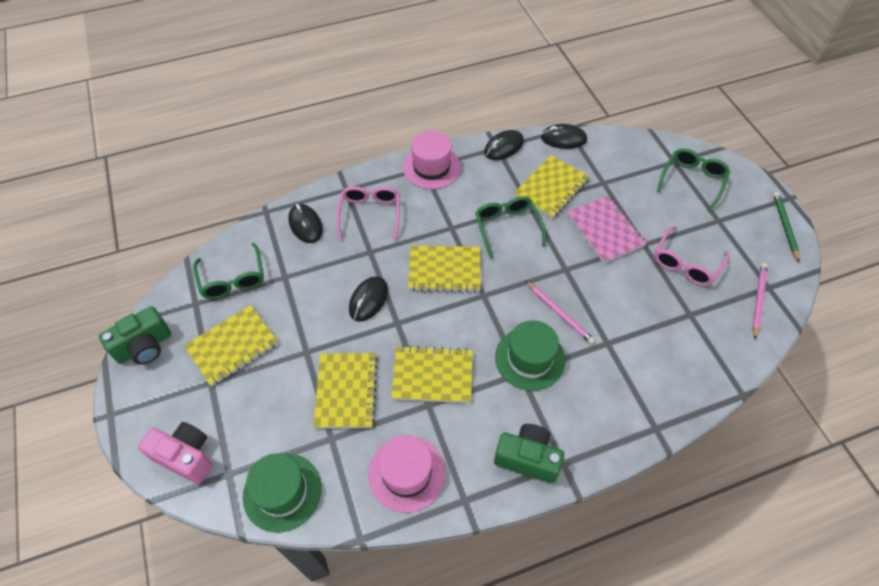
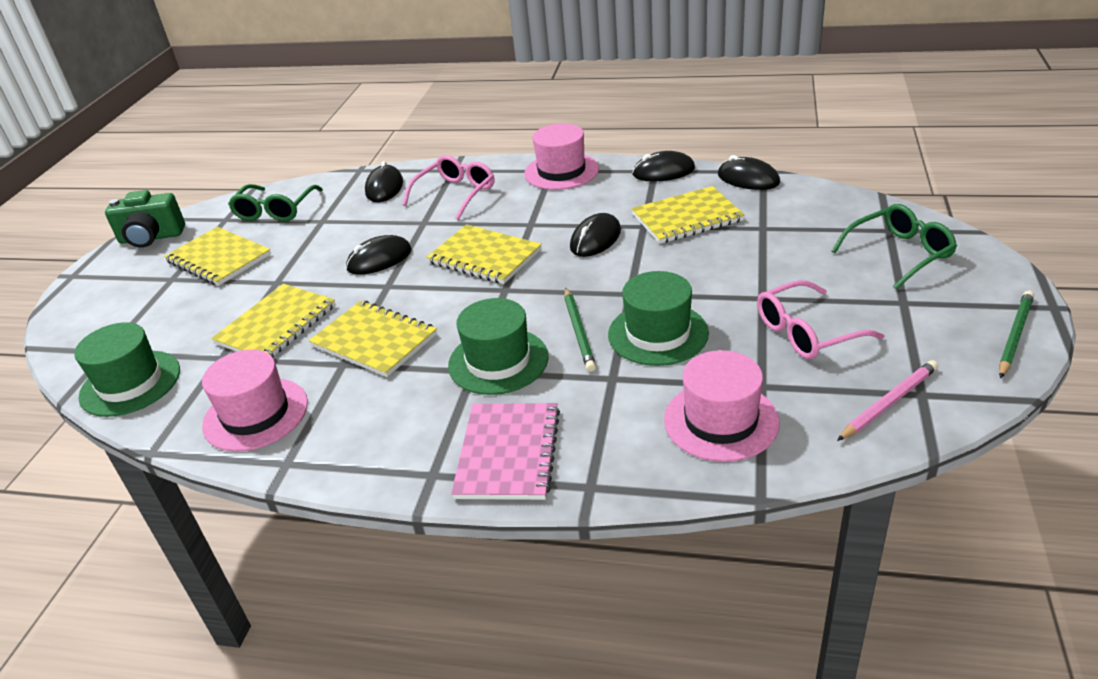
camera: 35 degrees right, 20 degrees down
(186, 457) = (89, 326): pink camera -> none
(232, 346) = (219, 258): yellow notebook -> yellow notebook turned 45 degrees clockwise
(507, 227) = (595, 239): green glasses -> black mouse
(527, 458) = (396, 452): green camera -> none
(559, 313) = (578, 331): pink pencil -> green pencil
(605, 230) = (720, 271): pink notebook -> pink notebook (508, 453)
(607, 297) = (658, 334): none -> green hat
(688, 349) = (721, 421): none -> pink hat

